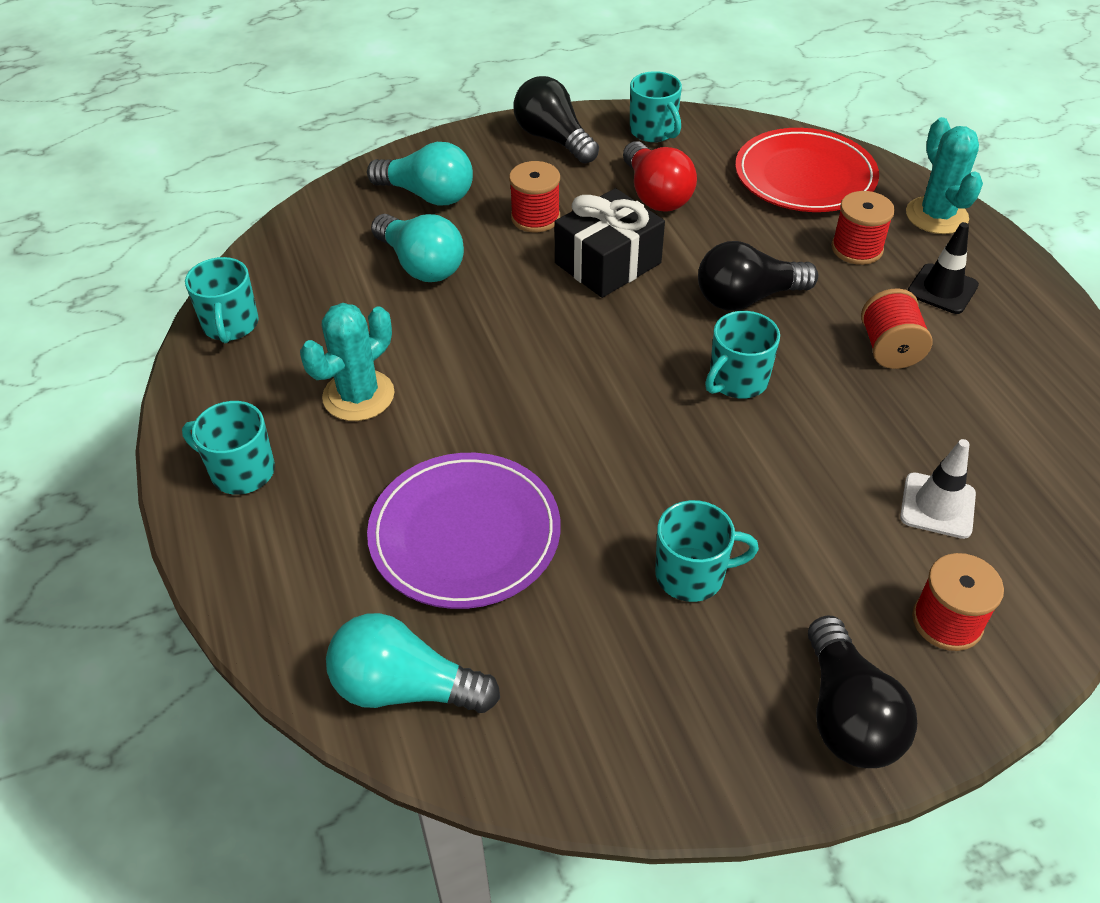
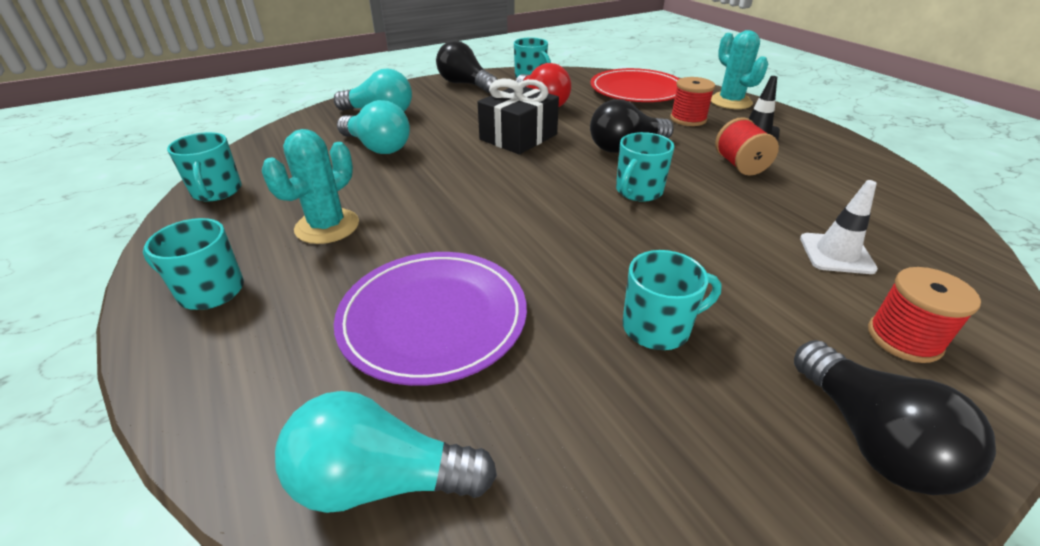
camera: 10 degrees left, 10 degrees down
(535, 217) = (460, 119): red spool -> none

